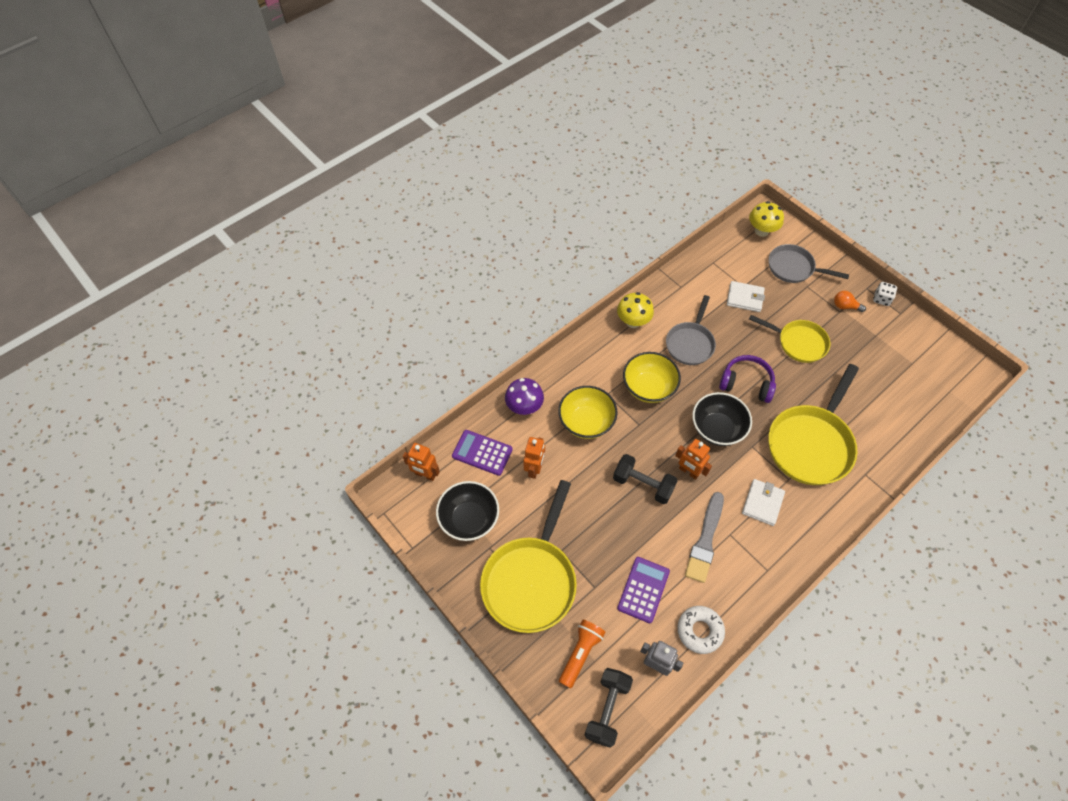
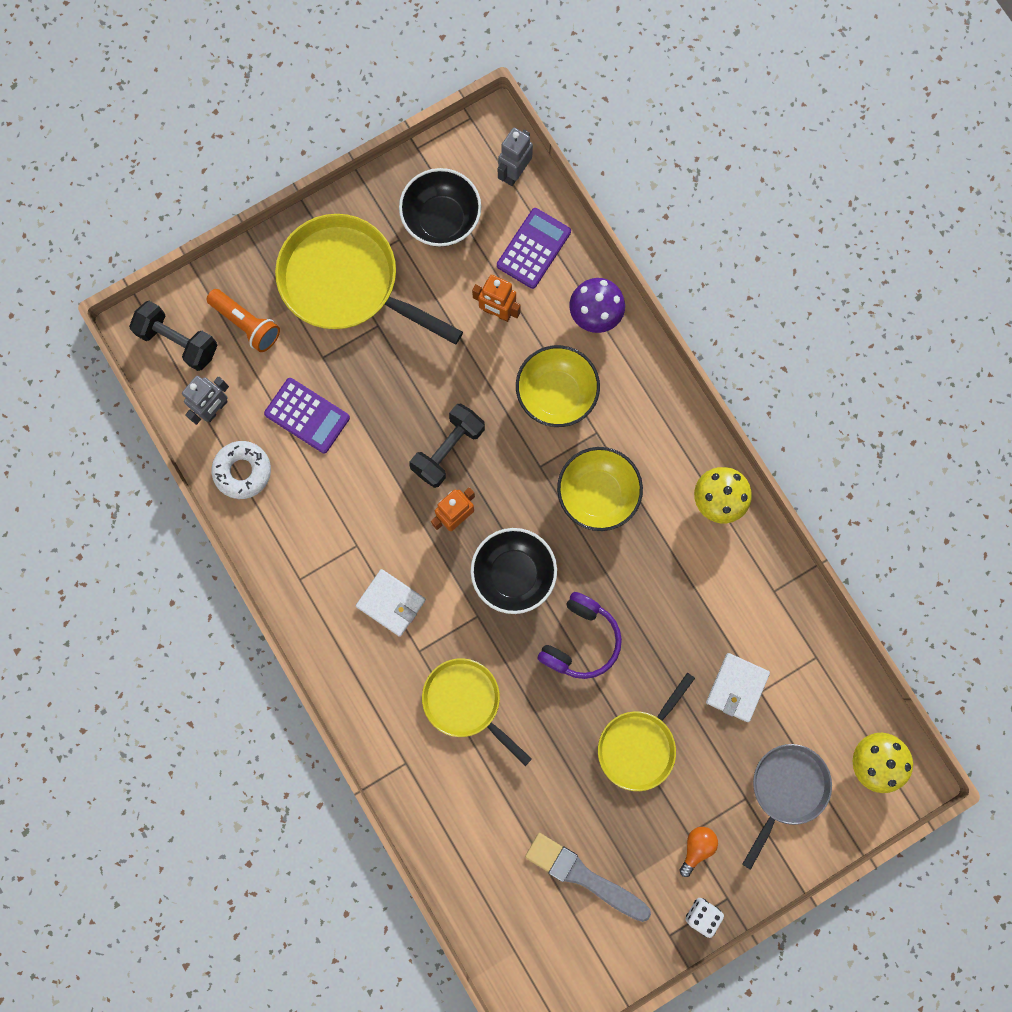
camera: 100 degrees right, 20 degrees up
(425, 475) = (514, 173): orange robot -> grey robot
(690, 343) = (664, 576): grey pan -> none
(705, 540) = (355, 511): grey brush -> grey brush (584, 876)
(811, 444) = (466, 702): yellow pan -> yellow pan, size x0.61

